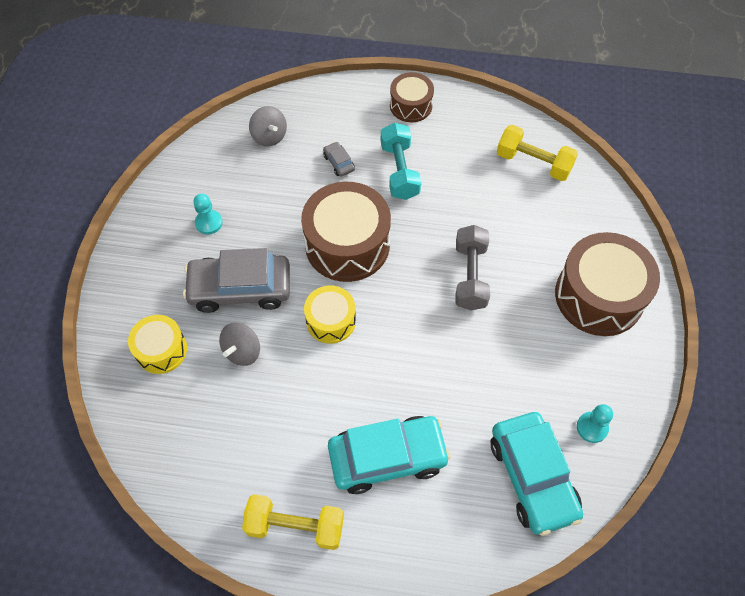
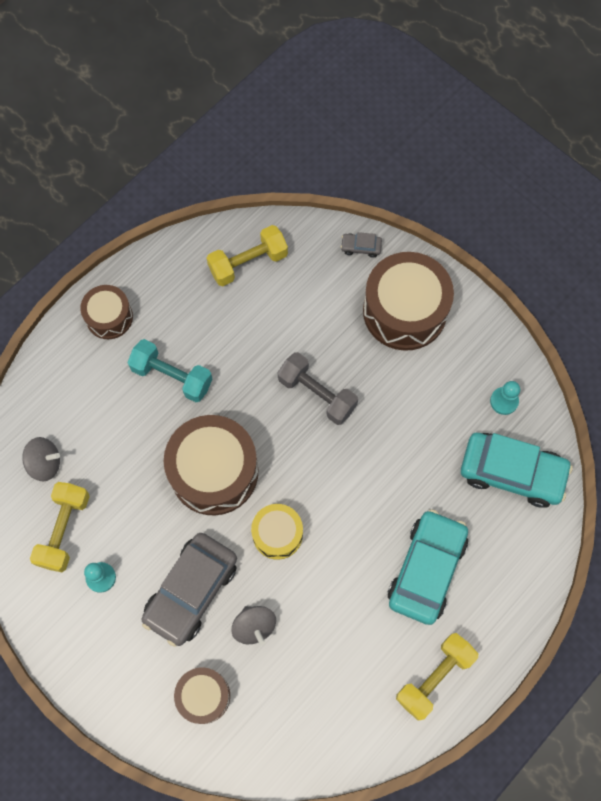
camera: 55 degrees left, 10 degrees up
(161, 350) = (203, 696): yellow drum -> brown drum
(228, 178) = (64, 530): none -> yellow dumbbell
(339, 163) = (123, 422): grey car -> grey car (361, 247)

